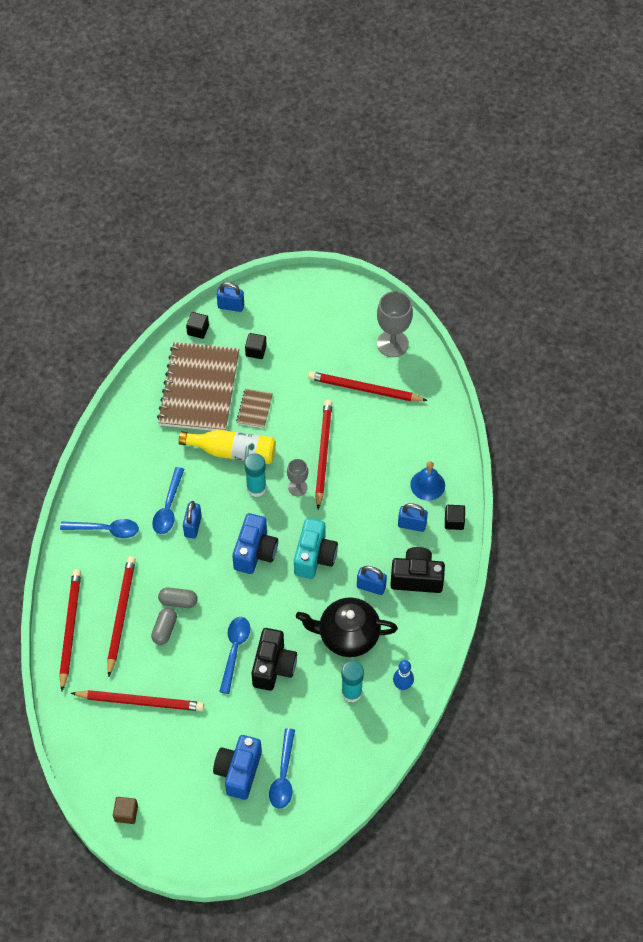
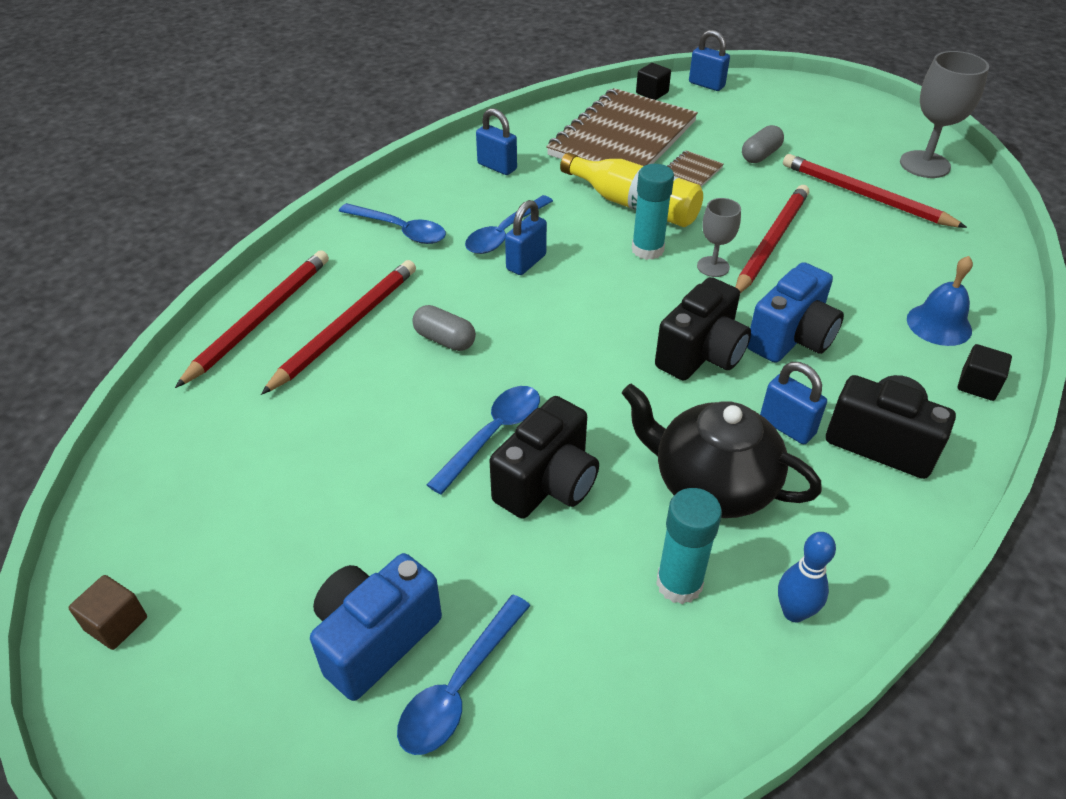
camera: 25 degrees right, 15 degrees down
(140, 701) = (286, 450): red pencil -> none
(164, 630) = (398, 367): grey capsule -> grey capsule (760, 155)
(255, 552) = (604, 319): blue camera -> blue camera (791, 338)
(256, 351) = (719, 126): black cube -> none
(314, 557) = (701, 355): turquoise camera -> black camera
(412, 525) = (894, 366): blue padlock -> blue padlock (497, 167)

